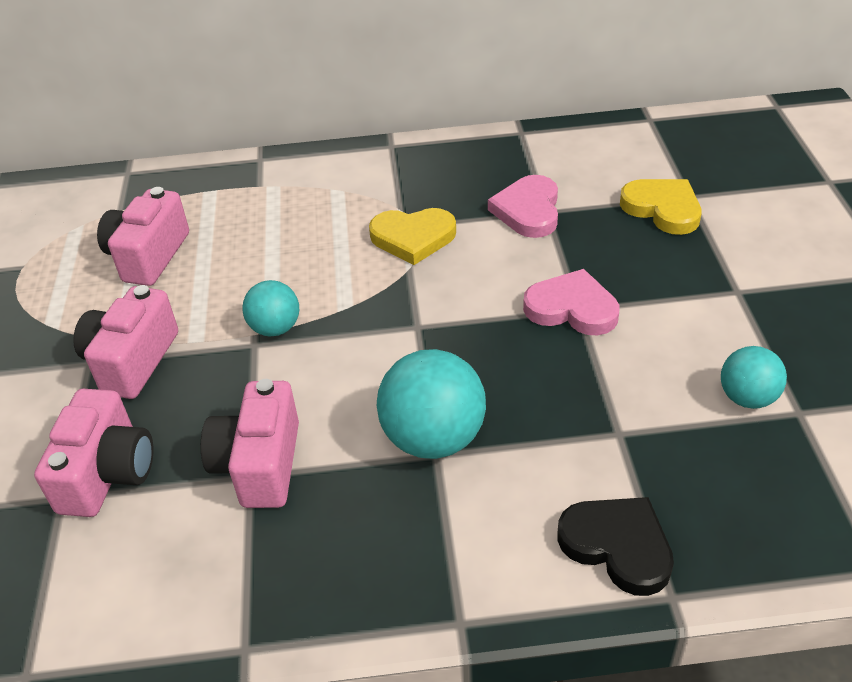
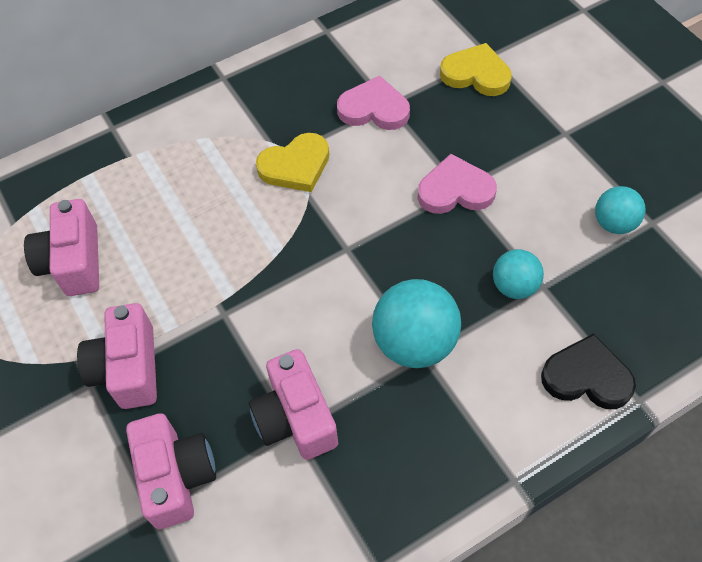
camera: 25 degrees left, 15 degrees up
(275, 328) = (232, 292): turquoise ball -> turquoise ball (514, 286)
(528, 210) = (374, 109): pink heart -> pink heart turned 120 degrees clockwise

